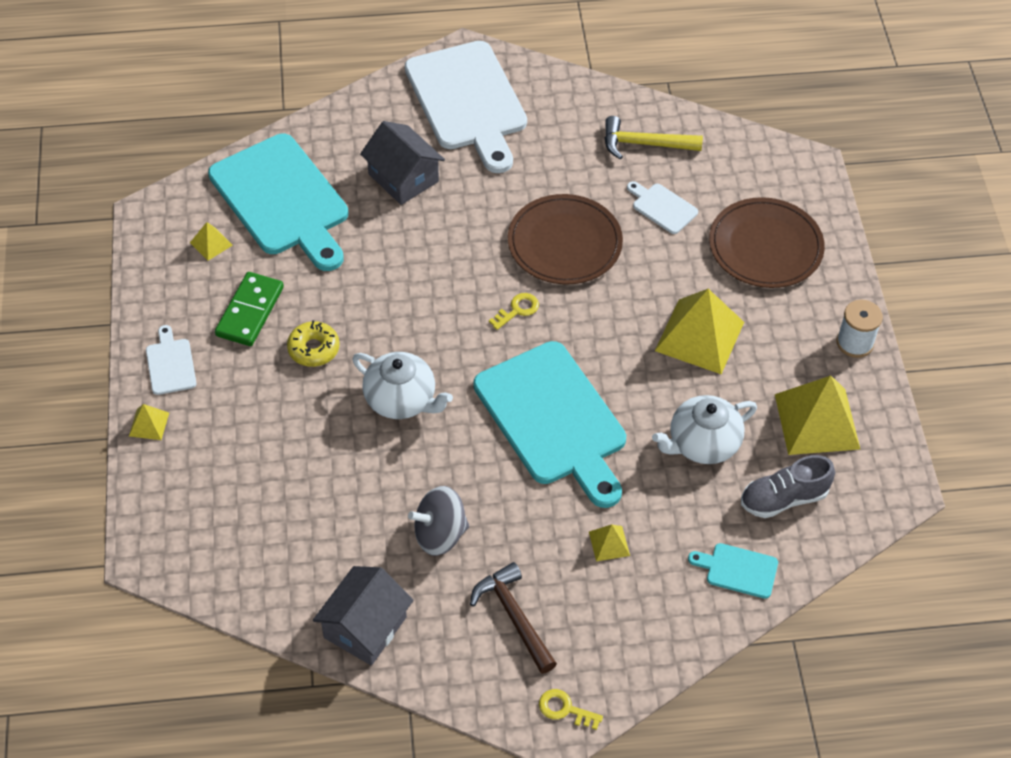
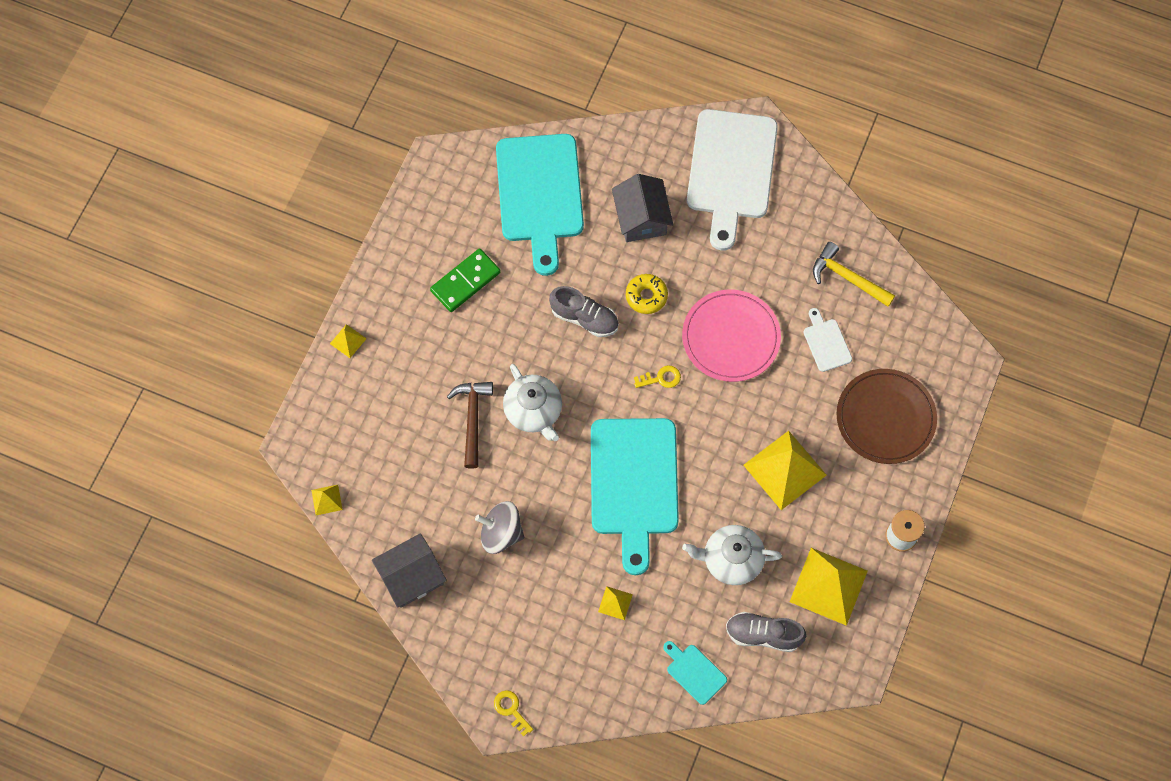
camera: 30 degrees right, 15 degrees up
(170, 364) = (387, 298): white cutting board -> none
(211, 243) = (468, 208): yellow pyramid -> yellow pyramid (327, 499)
(313, 349) = (494, 336): yellow donut -> yellow donut (646, 296)
(401, 290) = (584, 318): none -> grey shoe
(514, 616) = (516, 623): brown hammer -> brown hammer (472, 419)
(564, 243) = (731, 337): brown plate -> pink plate

